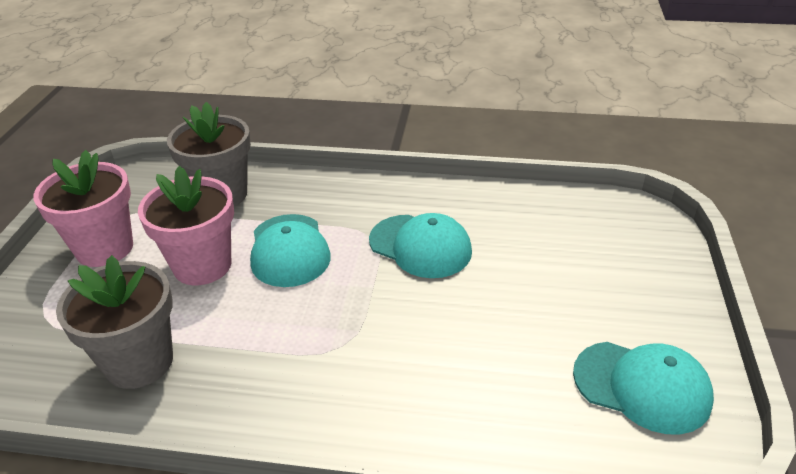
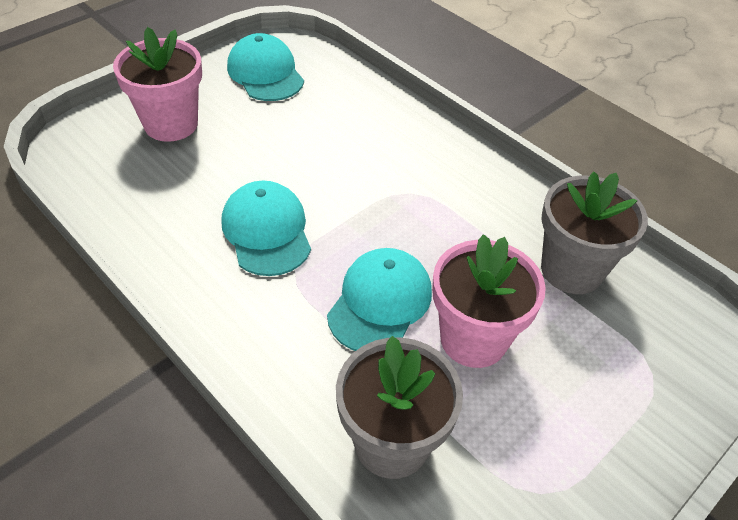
camera: 145 degrees left, 10 degrees up
(104, 248) = (570, 438): pink flower pot -> pink flower pot (171, 124)

